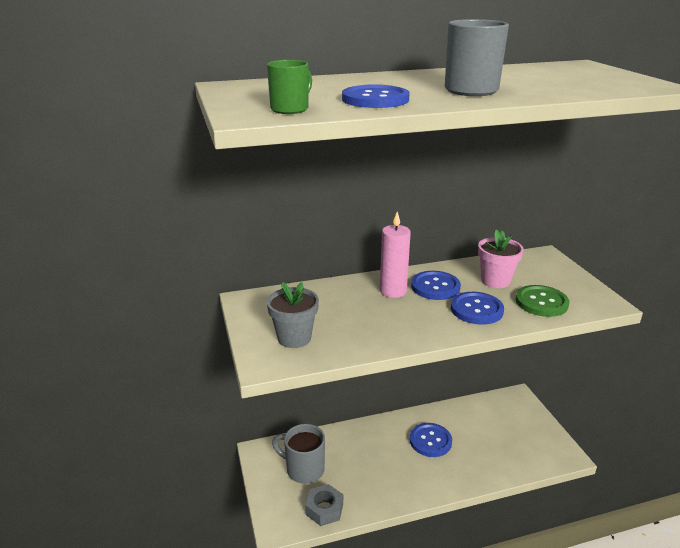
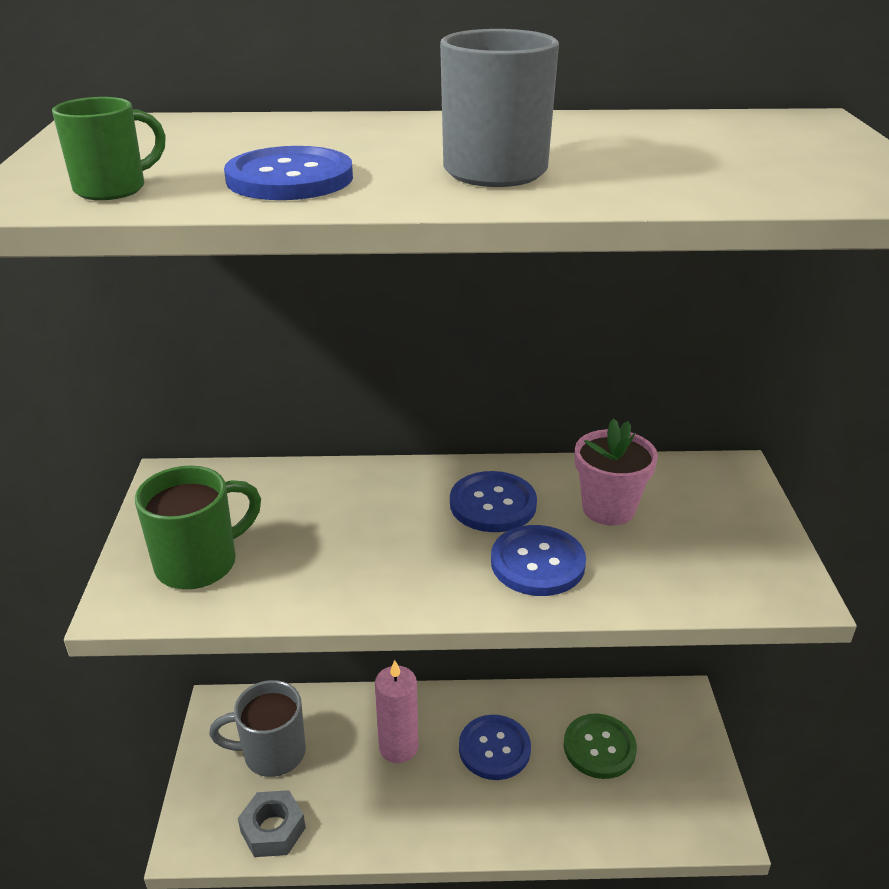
camera: 15 degrees right, 5 degrees up
(294, 338) = (200, 563): grey flower pot -> green mug
(303, 469) = (271, 753): grey mug -> grey mug turned 45 degrees counterclockwise
(393, 291) = (415, 500): pink candle -> pink candle (398, 747)
(541, 302) = (666, 568): green button -> green button (599, 747)

